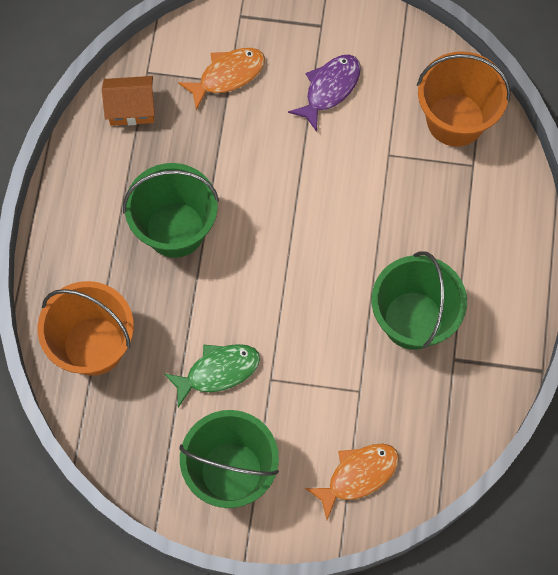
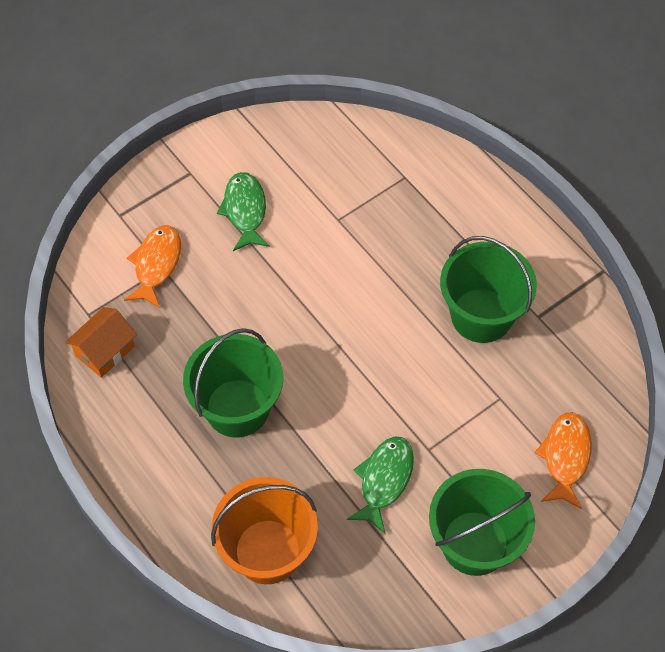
camera: 45 degrees left, 10 degrees down
(329, 89) = (245, 210): purple fish -> green fish
(455, 120) = (359, 157): orange bucket -> none

